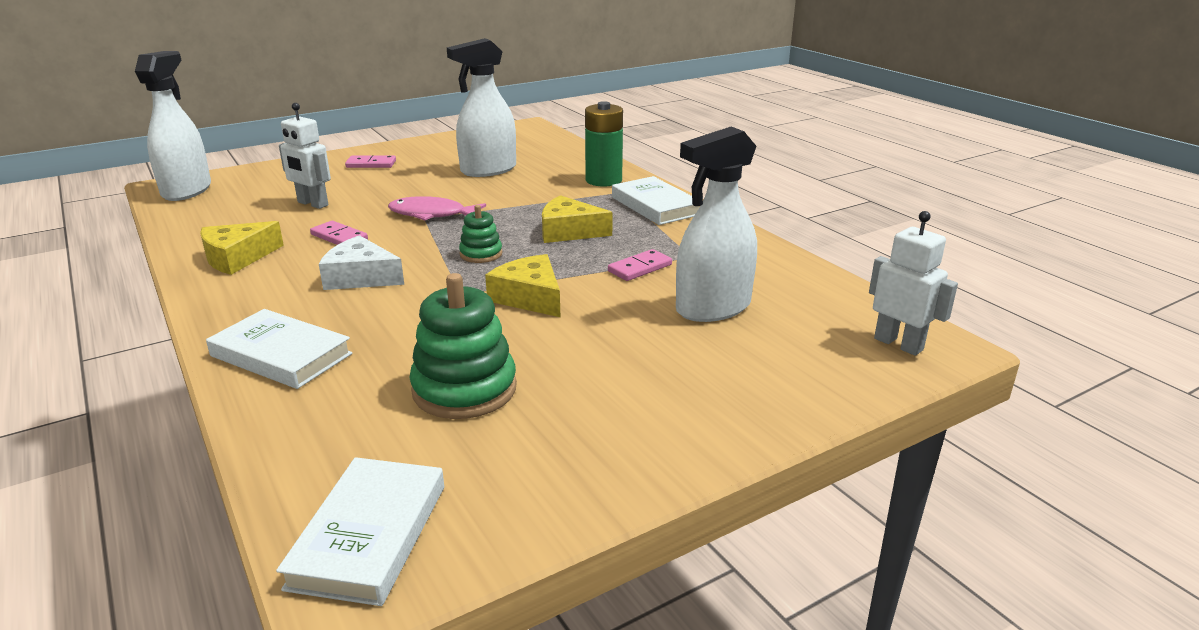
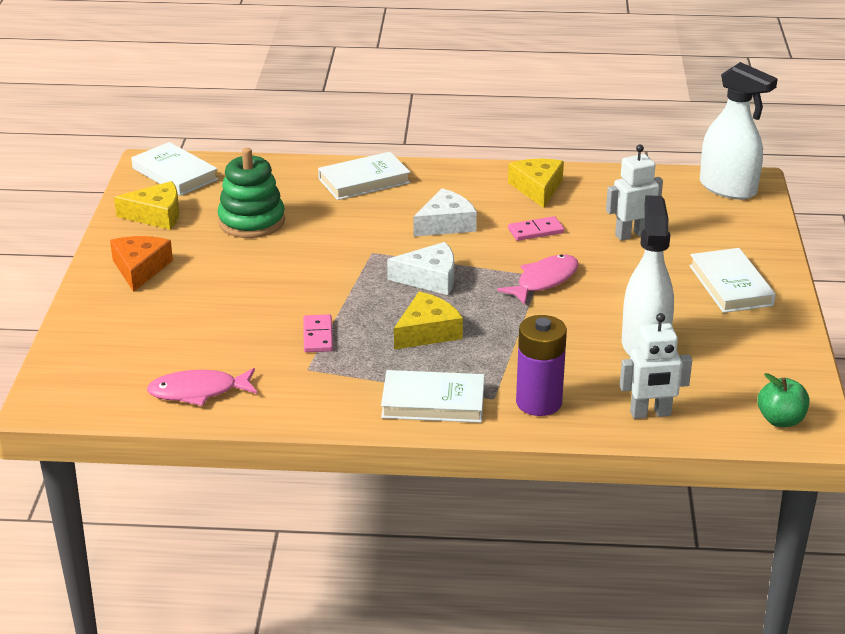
camera: 125 degrees right, 5 degrees up
(371, 164) = (730, 285): pink domino -> white book
(481, 254) = (430, 278): green stacking toy -> white cheese
(527, 132) = (780, 420): none -> green apple
(529, 297) = (332, 275): yellow cheese -> yellow cheese (156, 215)
(603, 180) = (538, 402): green battery -> purple battery
(668, 416) = (140, 269): none -> orange cheese
(713, 308) = (220, 338): white spray bottle -> none
(796, 285) = (198, 391): none -> pink fish
(898, 344) = (76, 385): white robot -> white robot (650, 414)

